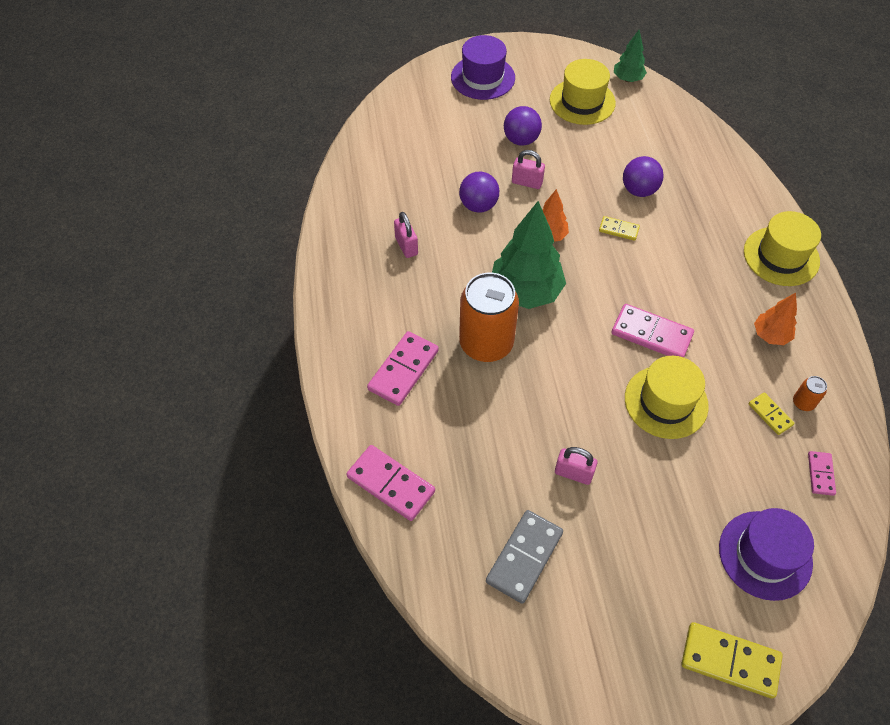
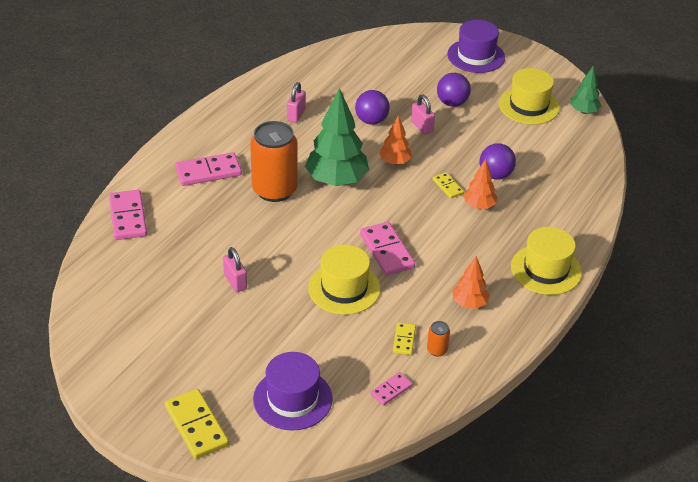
camera: 40 degrees right, 15 degrees down
(524, 557) = (151, 298): grey domino -> none
(663, 231) = (479, 206): none -> orange tree

